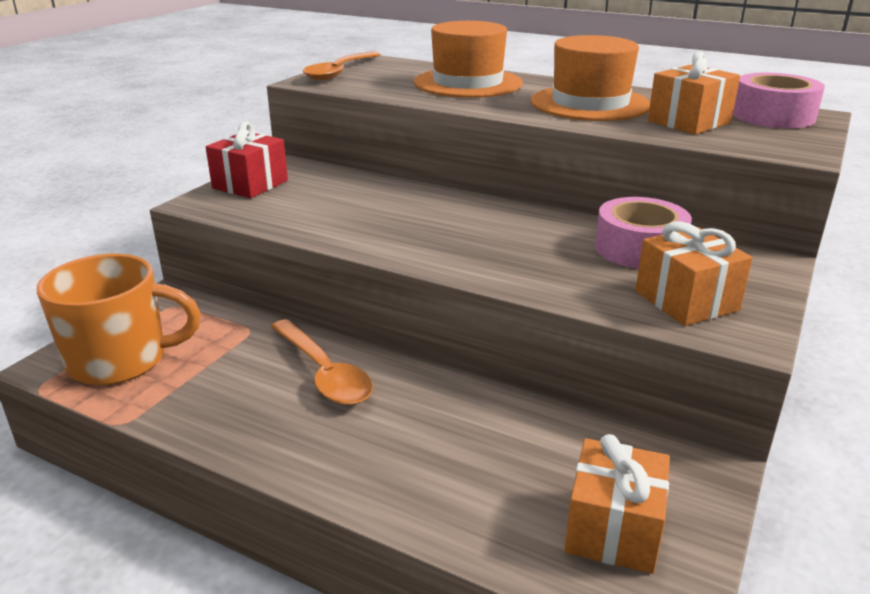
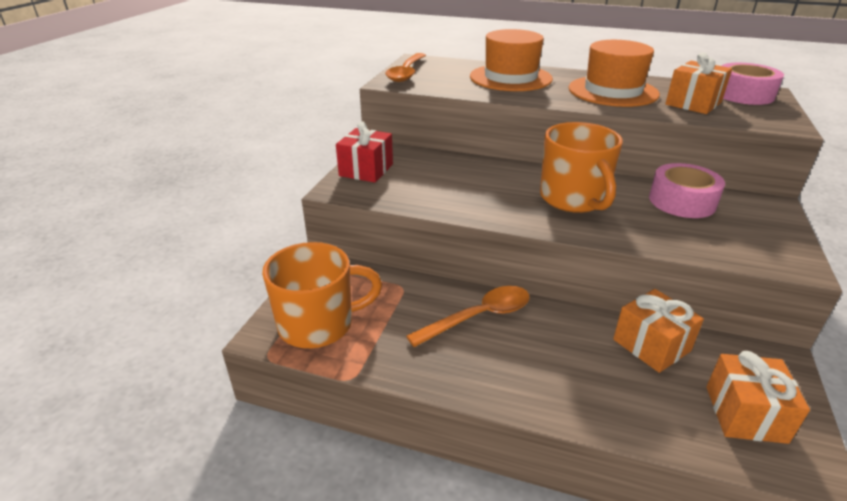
camera: 10 degrees left, 5 degrees up
(324, 373) = (479, 317): orange spoon -> orange spoon turned 75 degrees counterclockwise
(491, 235) = (574, 199): none -> orange mug
(686, 301) = (740, 241): orange gift -> orange gift (651, 345)

